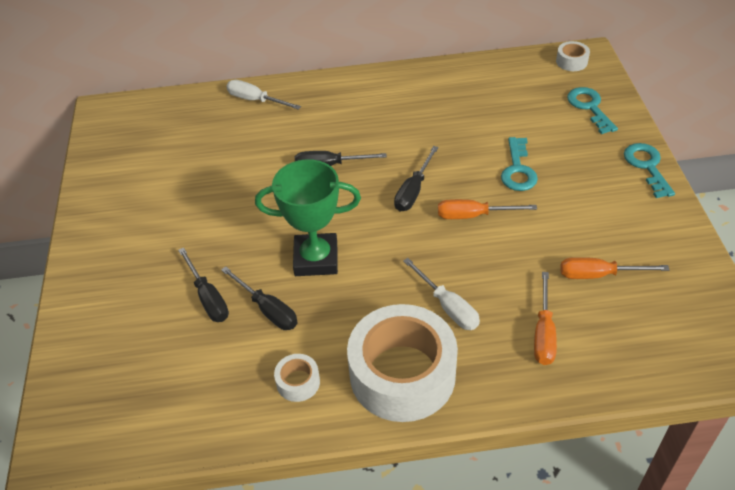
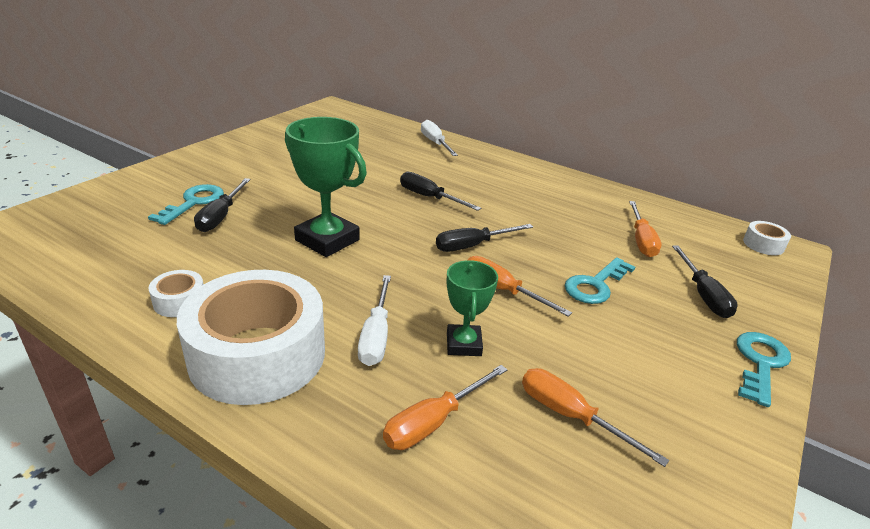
camera: 35 degrees right, 15 degrees down
(267, 309) = (243, 246): black screwdriver -> black screwdriver (703, 295)
(499, 273) = (463, 344): none -> green trophy
(504, 109) = (641, 240): none -> orange screwdriver
(589, 107) = (742, 283): turquoise key -> turquoise key (193, 203)

